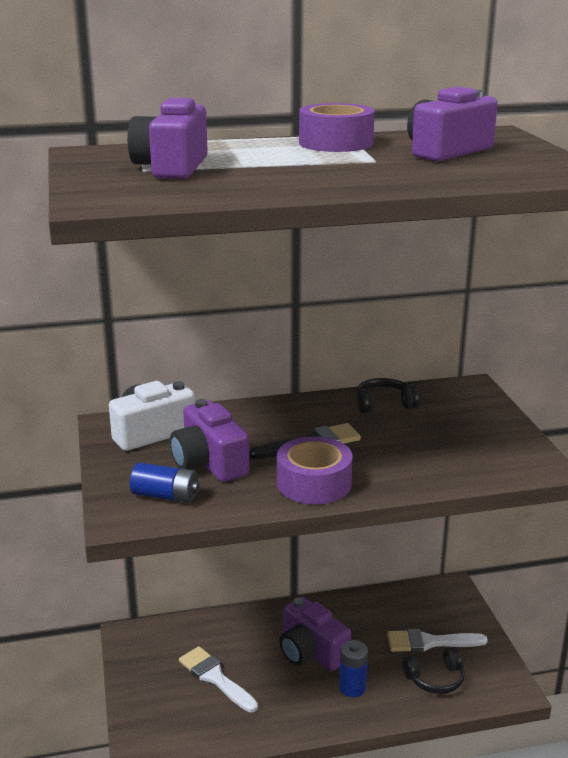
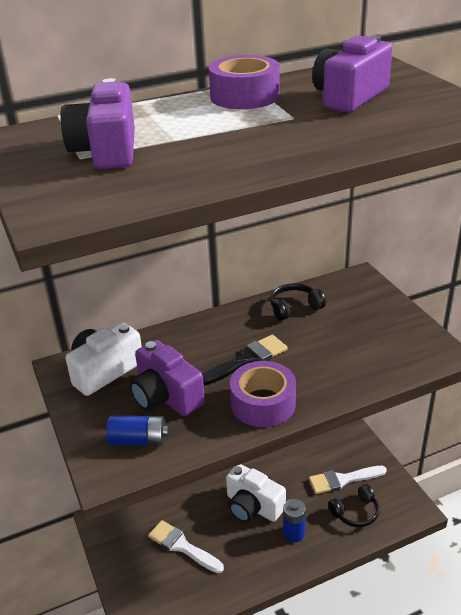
camera: 10 degrees left, 10 degrees up
(311, 651) = (253, 506): purple camera -> white camera

